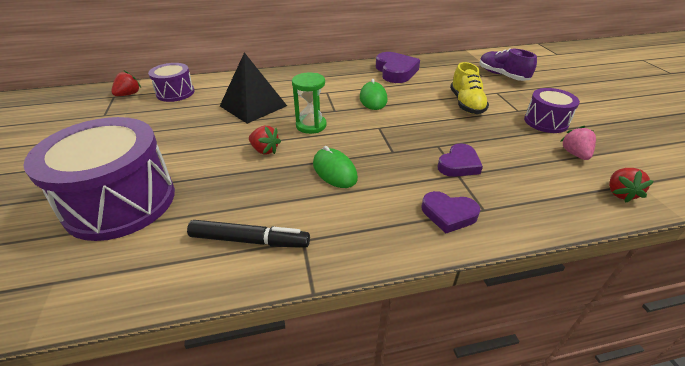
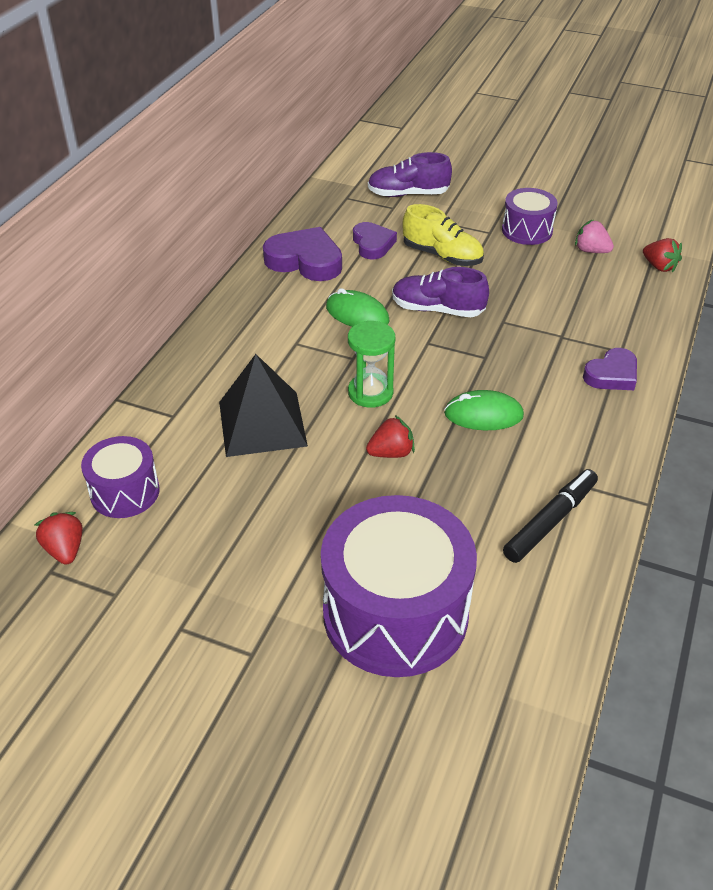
camera: 55 degrees left, 5 degrees up
(414, 120) = (437, 309): none -> purple shoe
(459, 164) = (546, 327): purple heart -> purple heart (372, 244)

